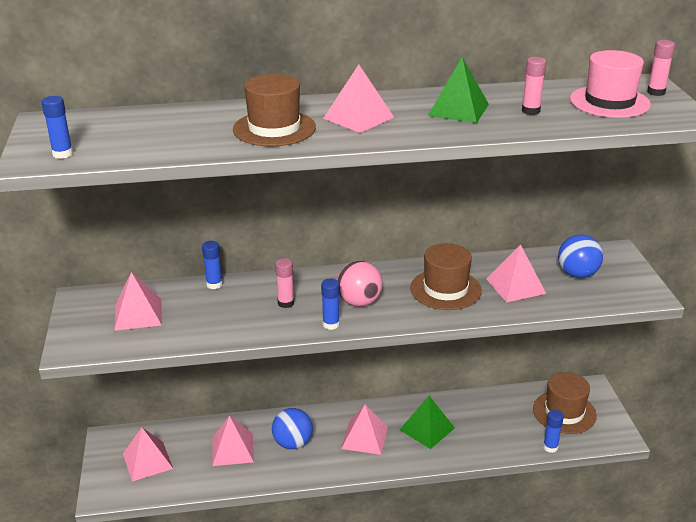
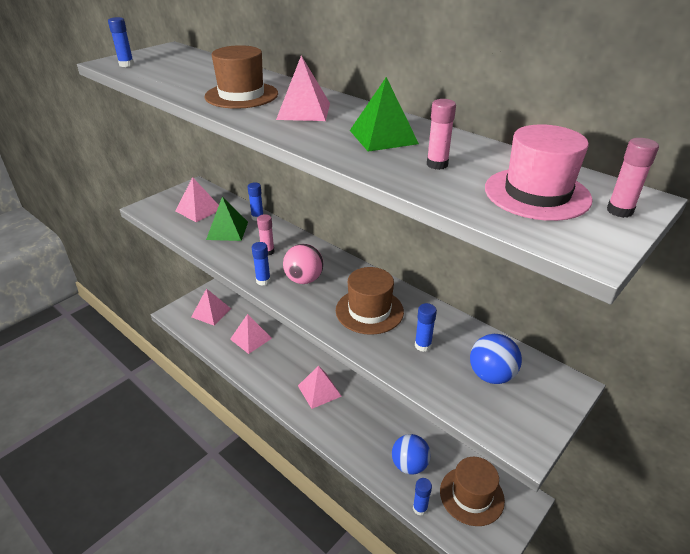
camera: 50 degrees right, 5 degrees up
(293, 443) = (280, 360): blue ball -> blue ball (409, 465)
(427, 428) = (361, 418): green pyramid -> green pyramid (227, 230)
(515, 286) = (423, 345): pink pyramid -> blue glue stick

